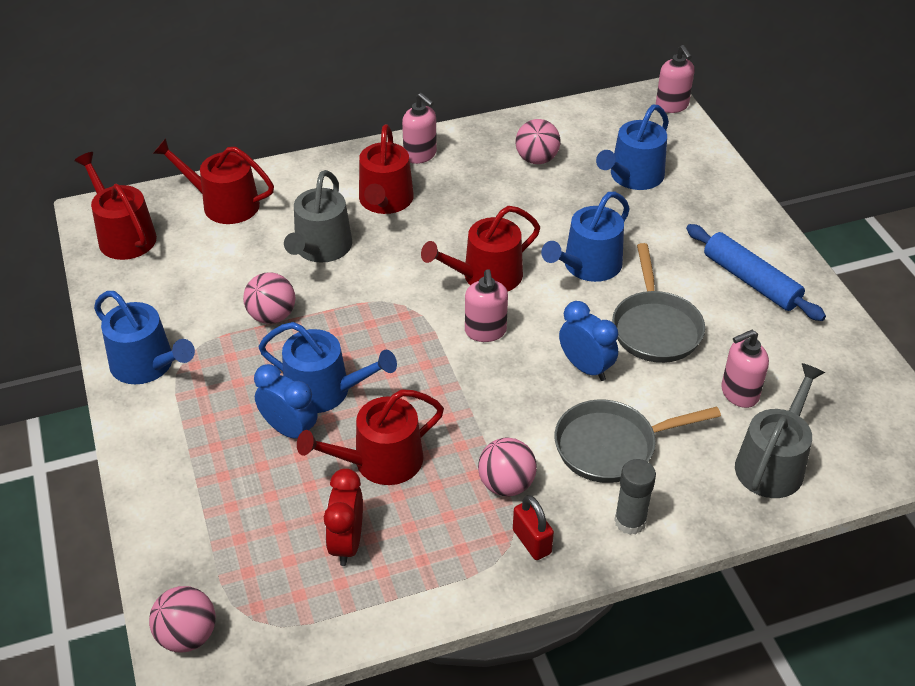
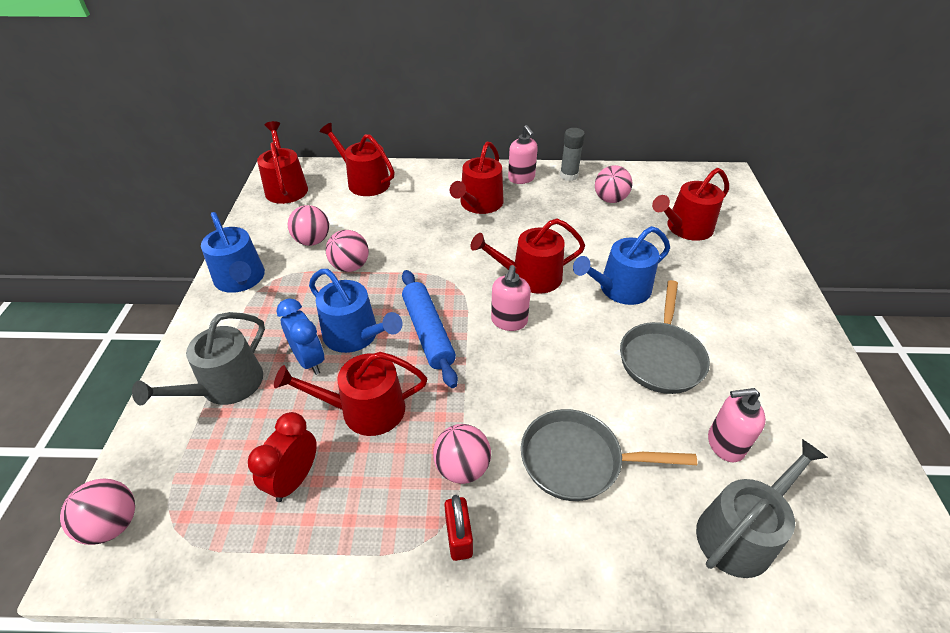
camera: 20 degrees right, 0 degrees up
(205, 297) = (312, 241): none -> pink ball
(321, 248) = (414, 226): grey watering can -> grey watering can (225, 386)
(585, 368) = (583, 376): blue clock -> none
(630, 521) = (565, 549): grey glue stick -> grey glue stick (569, 175)
(633, 177) = (685, 228): blue watering can -> red watering can
(672, 106) = (737, 183): pink soap dispenser -> none
(750, 281) = (767, 338): blue rolling pin -> blue rolling pin (428, 332)

